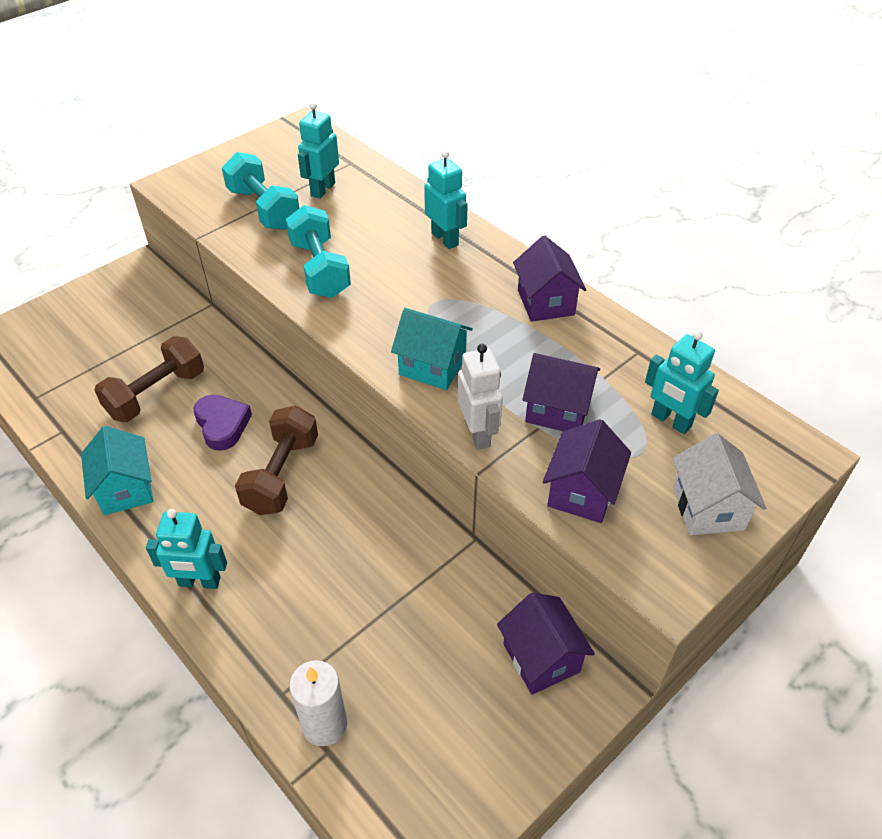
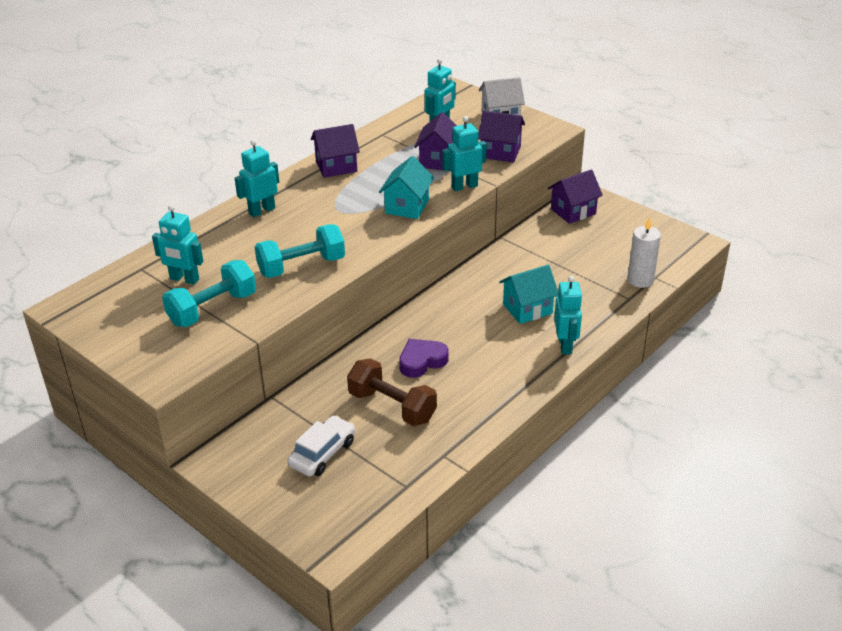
camera: 95 degrees left, 10 degrees down
(112, 339) = (323, 453): none -> white car
(126, 489) = (496, 400): turquoise house -> turquoise house (527, 309)
(281, 474) = (465, 323): brown dumbbell -> none
(478, 434) = (464, 186): white robot -> turquoise robot

